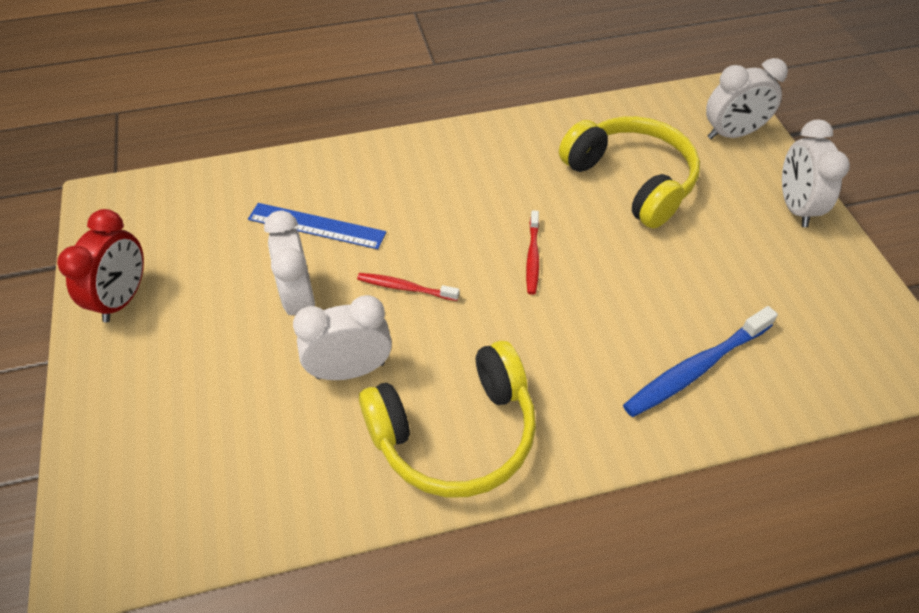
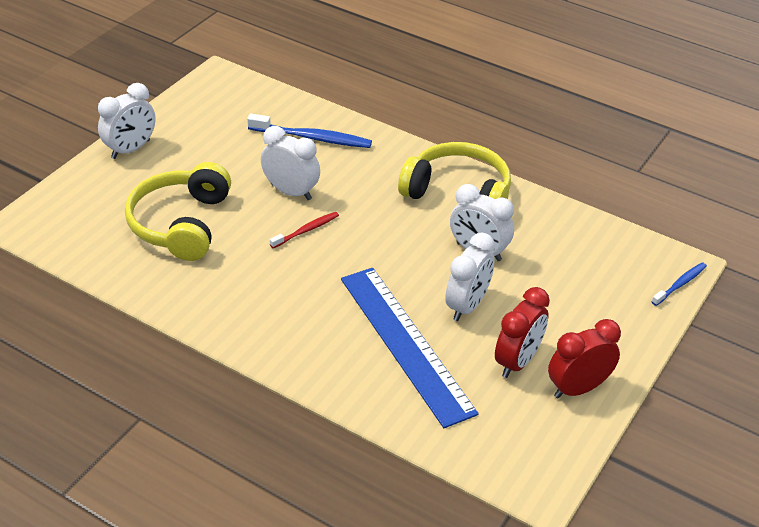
camera: 135 degrees left, 10 degrees down
(78, 521) = (680, 284): none -> blue toothbrush
(201, 282) = (517, 362): none -> red clock
(316, 226) = (405, 343): blue ruler -> blue ruler, size x1.75
(405, 288) = (398, 267): red toothbrush -> none
(732, 134) = (74, 201): white clock -> white clock (291, 192)

